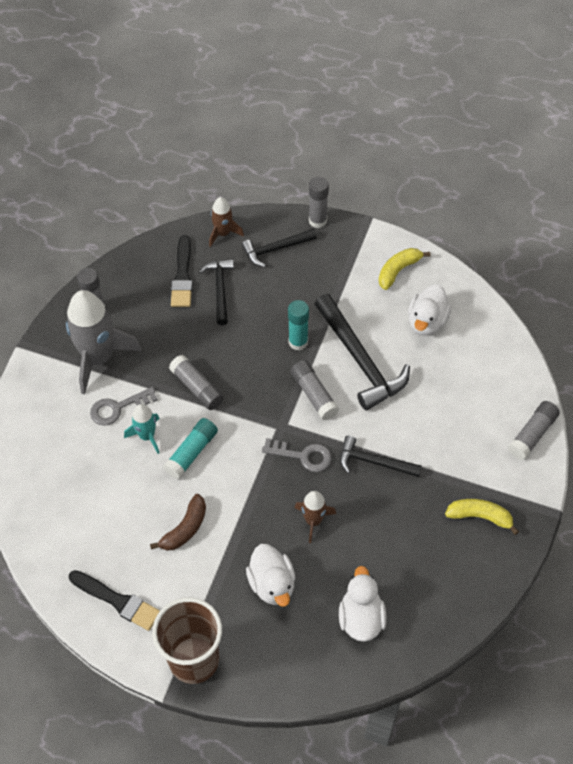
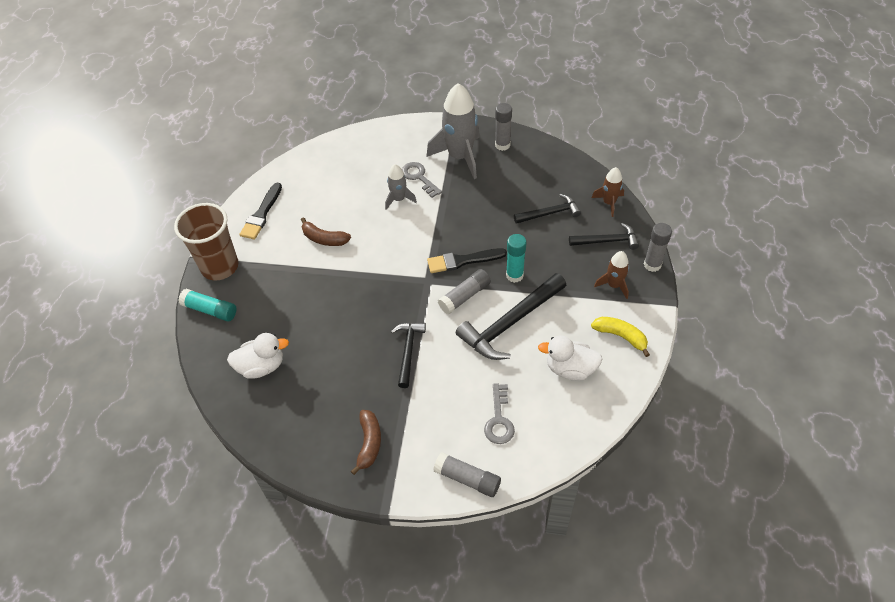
camera: 80 degrees right, 5 degrees down
(147, 436) = (399, 199): turquoise rocket -> grey rocket
(182, 276) = (554, 187): black brush -> black brush (463, 261)
(191, 452) = (390, 228): turquoise glue stick -> turquoise glue stick (210, 310)
(197, 388) = (450, 219): grey glue stick -> none
(272, 584) = (285, 301): white duck -> none
(275, 249) = (607, 241): black hammer -> black hammer turned 120 degrees clockwise
(303, 456) = (403, 300): grey key -> grey key (499, 419)
(313, 521) = (344, 318): brown rocket -> brown rocket (614, 285)
(480, 516) = (369, 443): yellow banana -> brown banana

